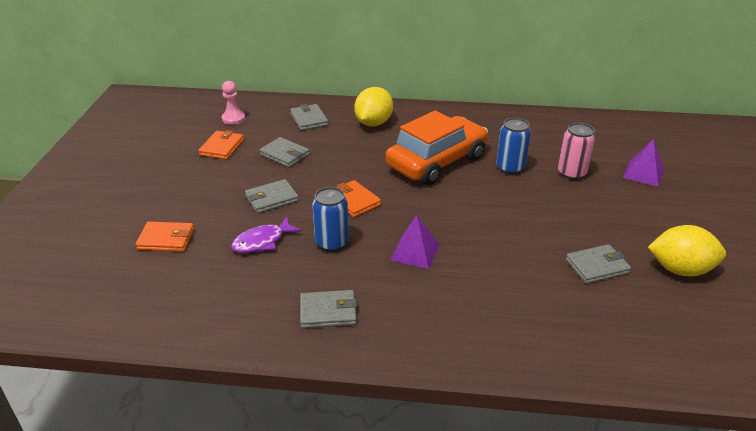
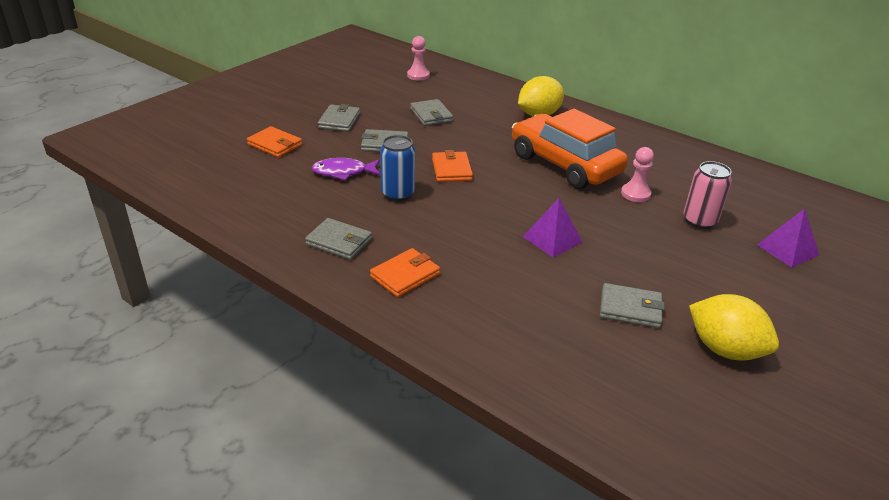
camera: 30 degrees right, 0 degrees up
(222, 147) = (386, 94): orange wallet -> orange wallet (405, 275)
(309, 119) = (482, 95): grey wallet -> grey wallet (339, 121)
(414, 252) = (461, 227): purple pyramid -> purple pyramid (552, 239)
(436, 162) = (564, 164): orange car -> orange car turned 120 degrees counterclockwise
(510, 168) = (635, 194): blue can -> pink pawn

